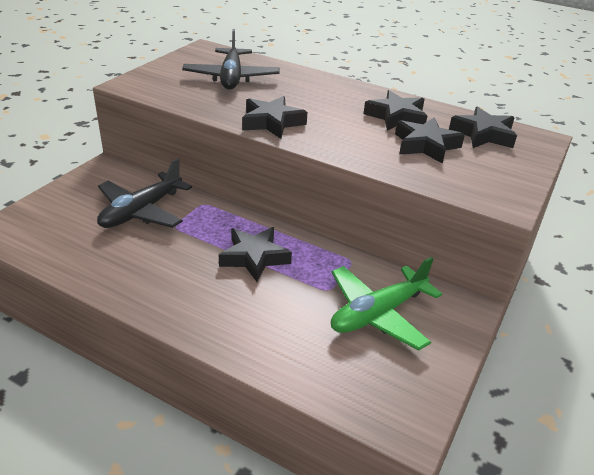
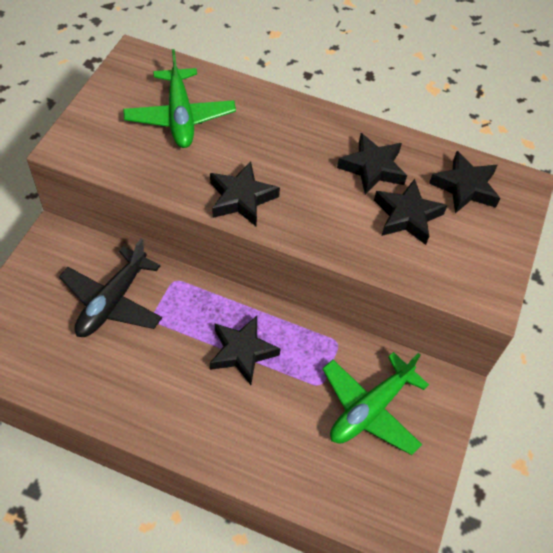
camera: 10 degrees left, 20 degrees up
(231, 78) = (180, 117): black plane -> green plane

